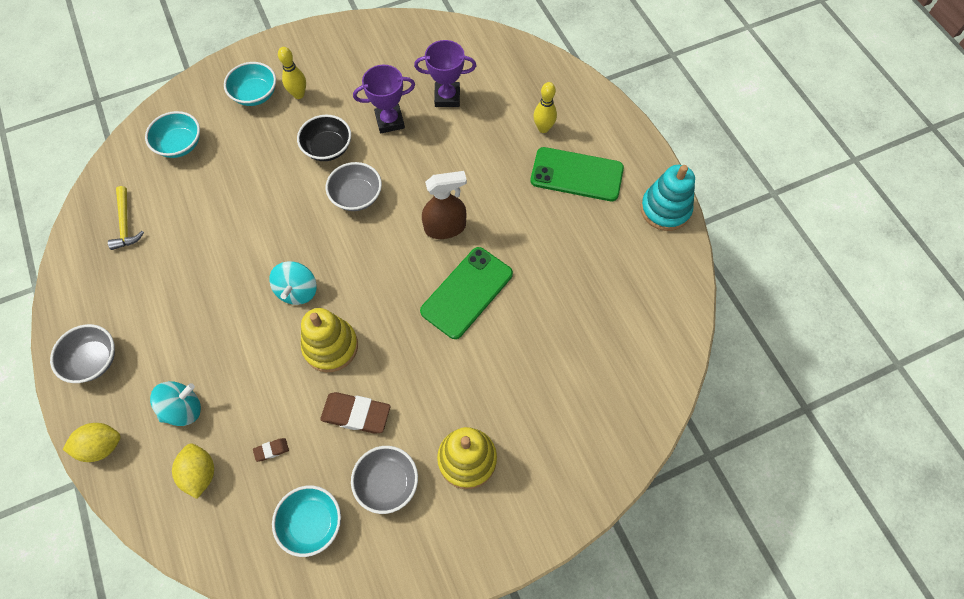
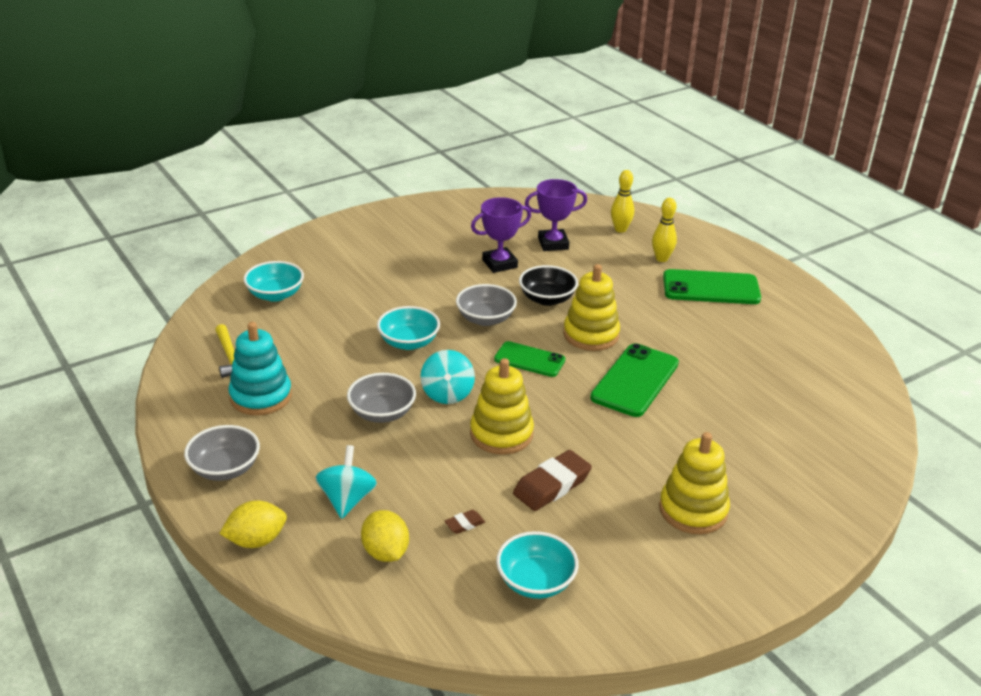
camera: 10 degrees left, 30 degrees down
(183, 409) = (347, 500): turquoise spinning top -> turquoise spinning top turned 45 degrees counterclockwise
(255, 94) = (347, 254): turquoise bowl -> turquoise bowl (409, 342)
(299, 94) = (394, 251): yellow bowling pin -> yellow bowling pin (620, 229)
(328, 148) = (440, 287): black bowl -> black bowl (547, 299)
(356, 414) = (552, 485): brown eraser -> brown eraser turned 45 degrees counterclockwise
(381, 255) = (529, 360): none -> green phone
(387, 483) = (610, 538): grey bowl -> grey bowl (382, 413)
(445, 227) = (591, 335): brown spray bottle -> yellow stacking toy
(665, 209) = (812, 306): turquoise stacking toy -> turquoise stacking toy (261, 396)

